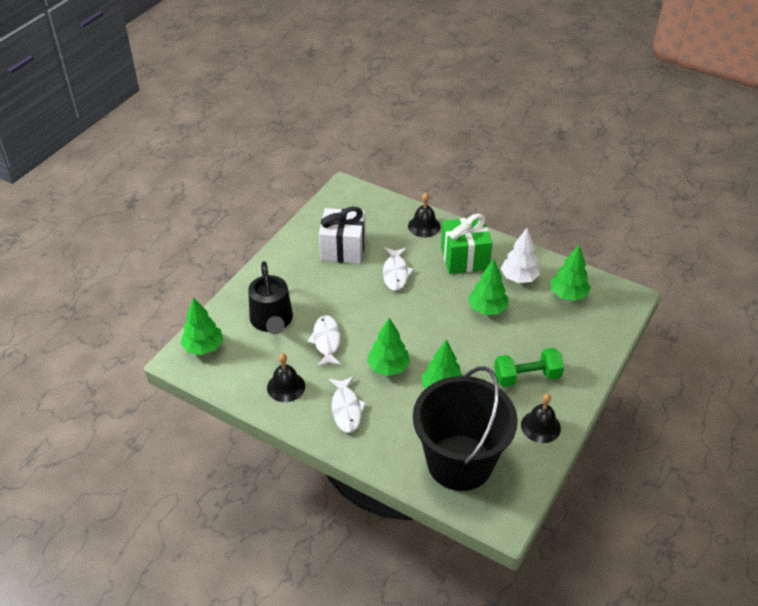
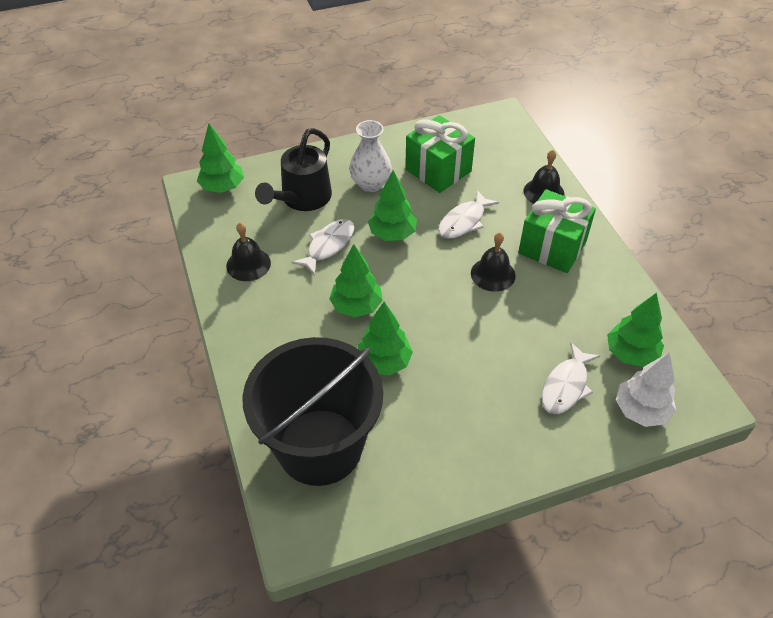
camera: 40 degrees right, 5 degrees up
(308, 284) = (370, 184): none -> white vase
(343, 249) = (438, 170): white gift -> green gift
(346, 409) = (275, 319): white fish -> white fish (566, 386)
(487, 309) = (520, 312): green tree -> green tree (392, 234)
(519, 278) = (591, 302): white tree -> white tree (641, 410)
(527, 377) = (485, 409): green dumbbell -> none
(540, 426) = (442, 472): black bell -> black bell (493, 274)

